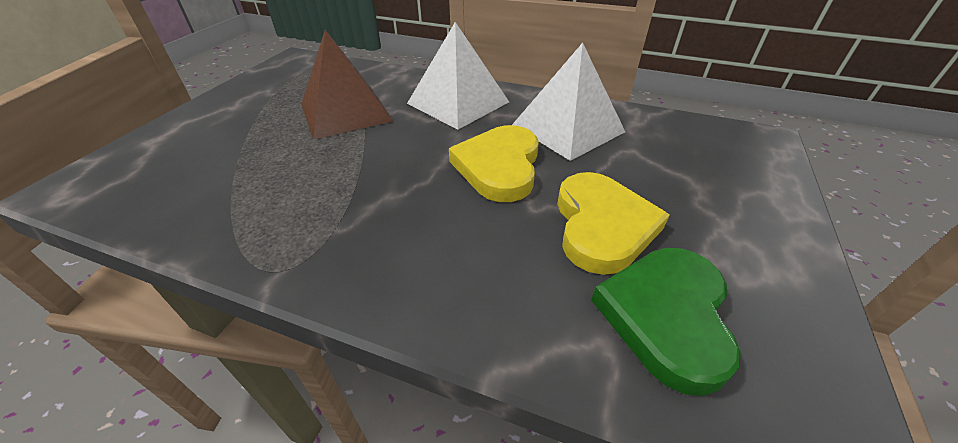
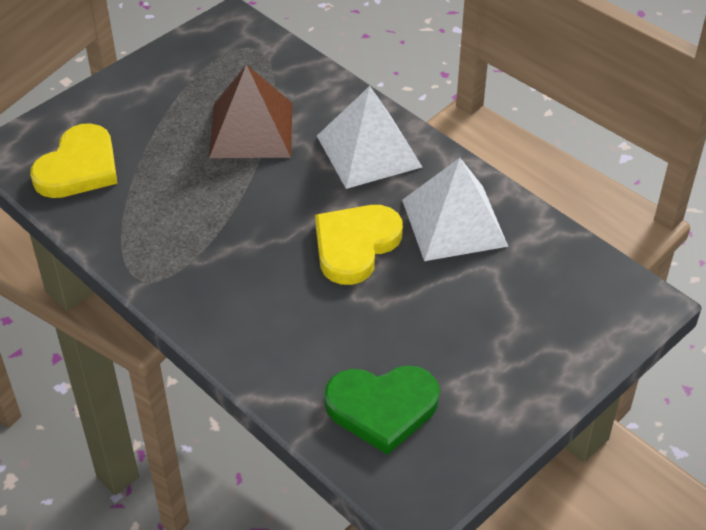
camera: 25 degrees right, 5 degrees up
(602, 226) = (397, 331): yellow heart -> yellow heart (79, 167)
(666, 316) = (382, 408): green heart -> green heart turned 135 degrees counterclockwise

